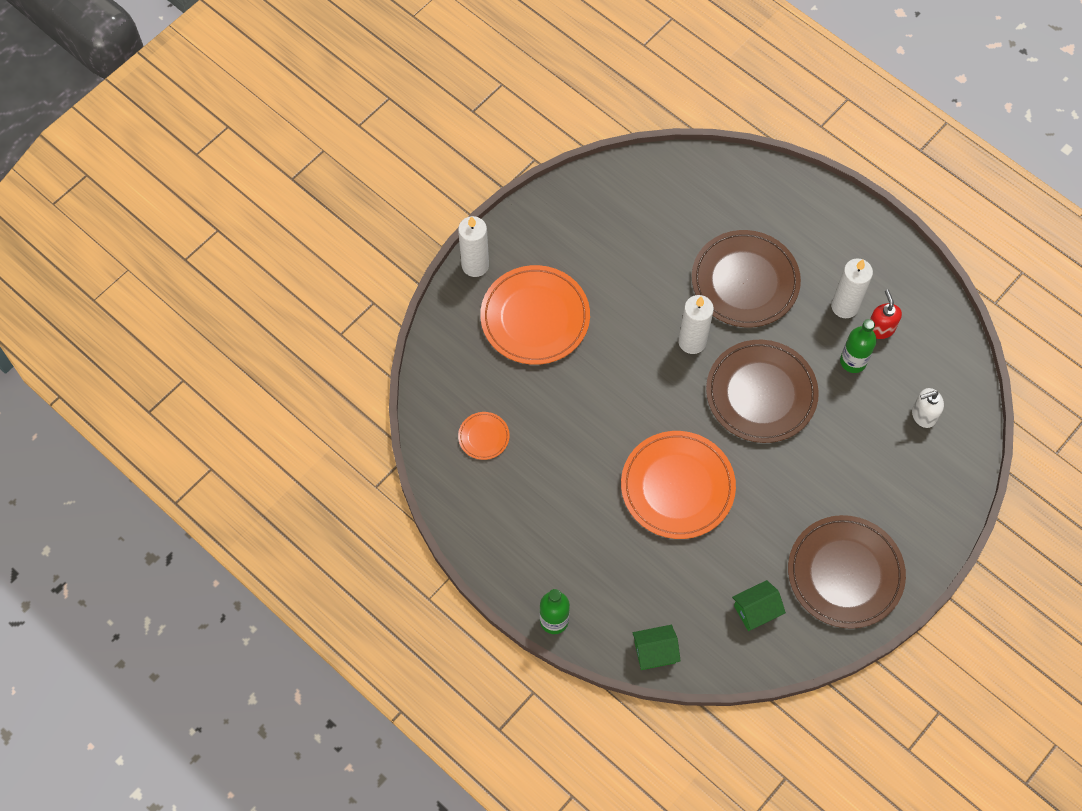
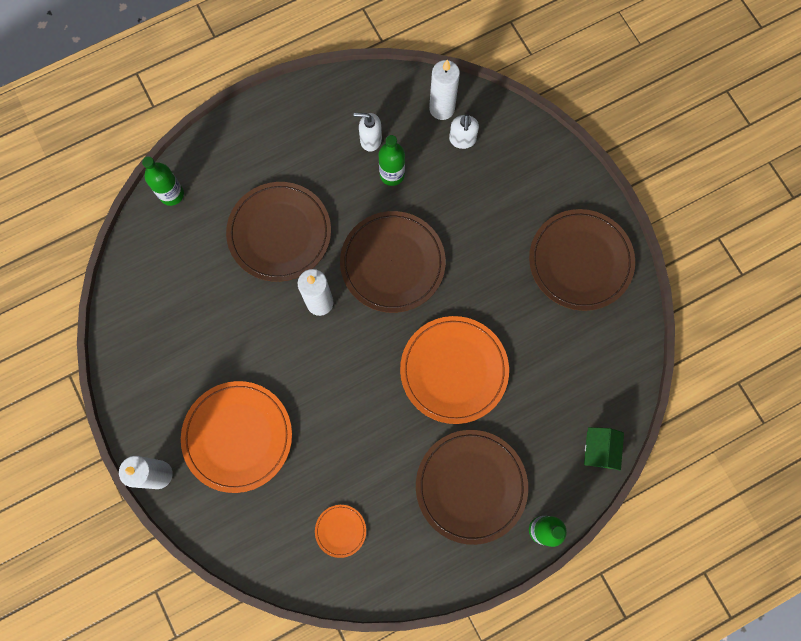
camera: 70 degrees left, 10 degrees up
(570, 540) = (471, 486): none -> brown plate
(740, 175) = (171, 194): none -> green bottle
(756, 610) = (589, 348): green house -> none
(844, 306) = (338, 160): white candle -> white candle (442, 108)
(880, 328) = (370, 140): red soap dispenser -> white soap dispenser

